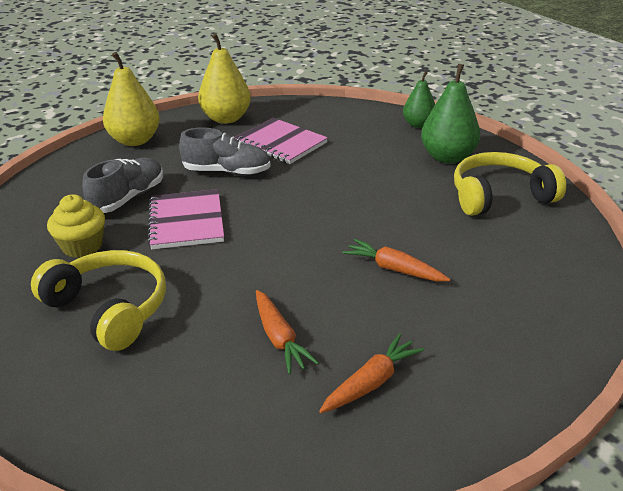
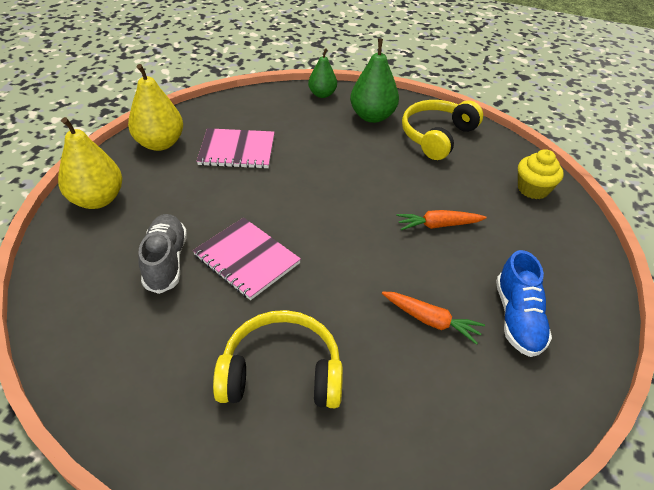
camera: 40 degrees left, 10 degrees up
(82, 246) = (183, 330): yellow cupcake -> yellow cupcake (533, 189)
(227, 172) = (224, 196): grey shoe -> none
(371, 382) = (517, 318): orange carrot -> blue shoe

